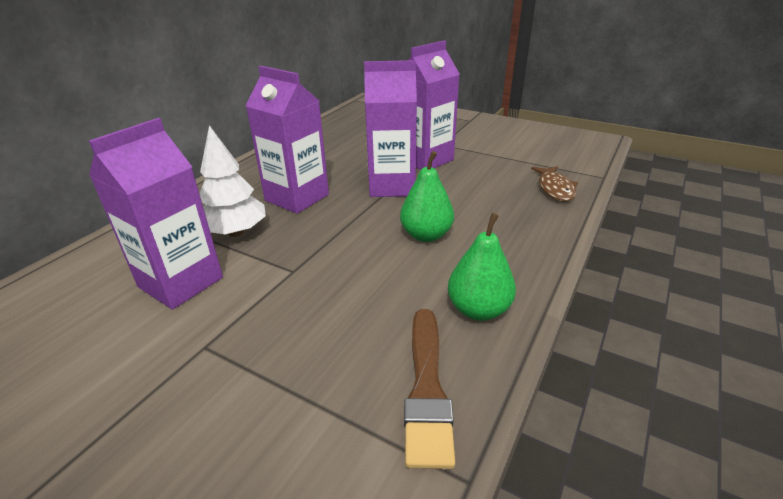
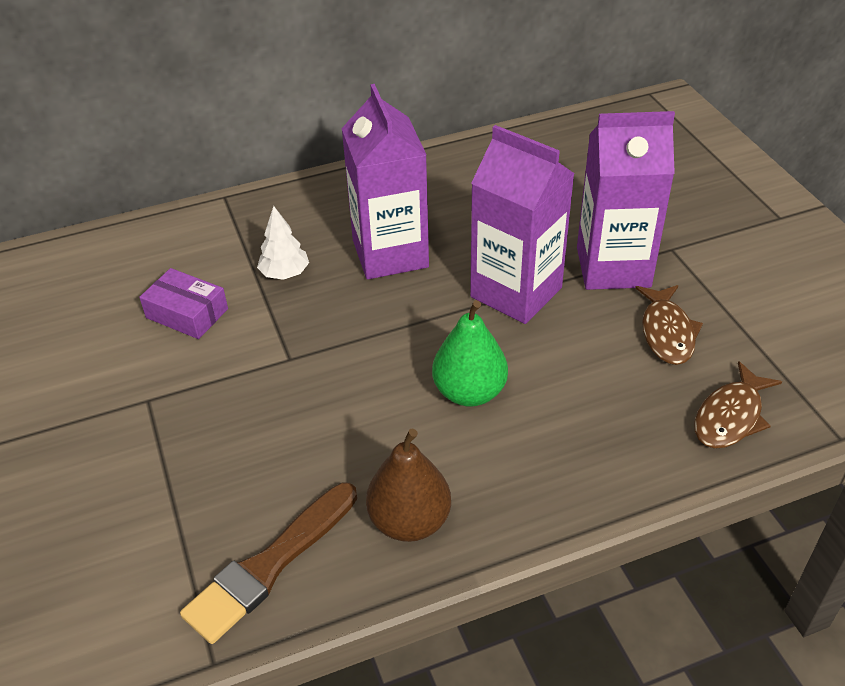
camera: 40 degrees right, 10 degrees up
(181, 282) = (187, 313): purple carton -> purple box
(236, 232) = (285, 274): white tree -> white tree, size x0.61
(478, 310) = (409, 521): green pear -> brown pear
(484, 172) = (667, 332): none -> brown fish

